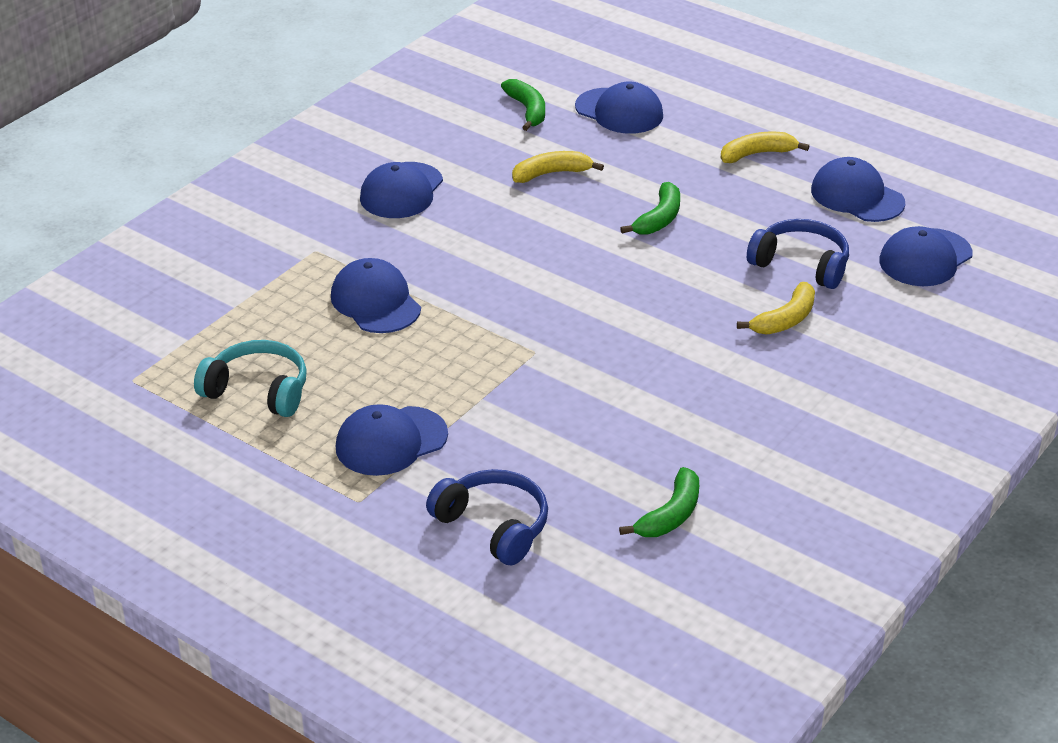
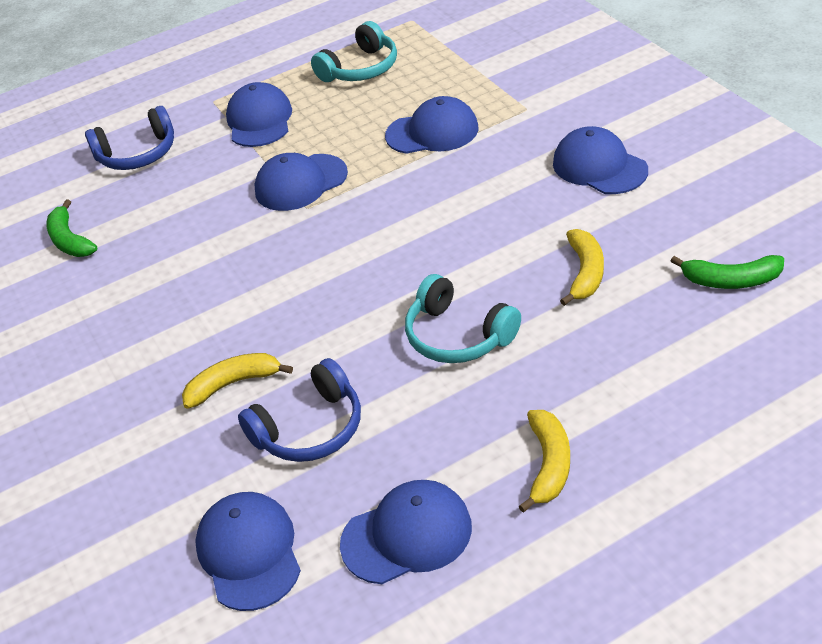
camera: 120 degrees right, 5 degrees up
(619, 111) = (702, 359): blue cap -> blue cap (301, 183)
(659, 219) = (458, 336): green banana -> turquoise headphones
(785, 319) = (233, 384): yellow banana -> yellow banana turned 90 degrees clockwise

